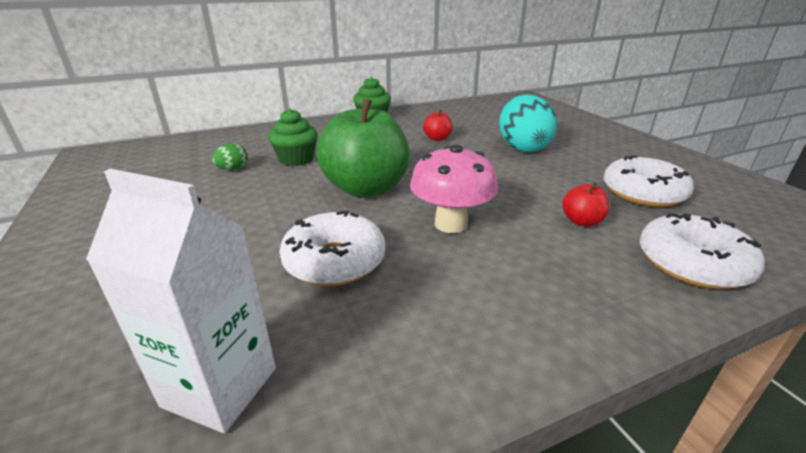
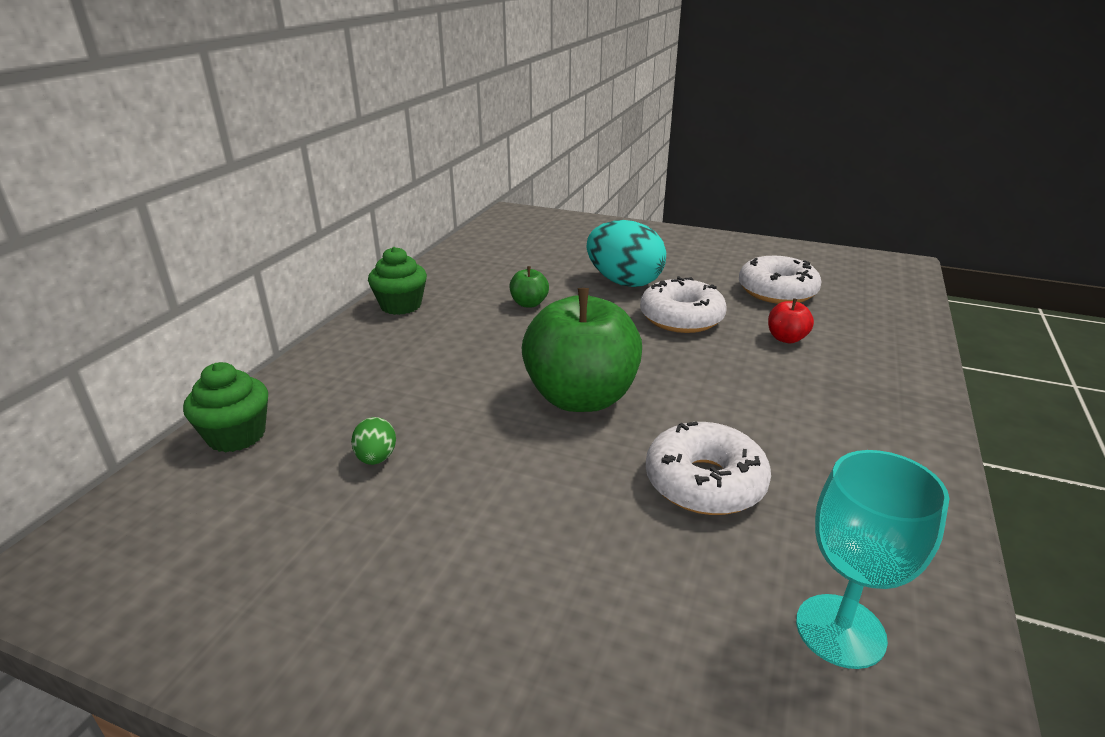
camera: 45 degrees left, 0 degrees up
(220, 387) = (840, 630): white carton -> turquoise goblet
(296, 159) = (429, 403): green cupcake -> green cupcake (236, 435)
(437, 138) = (529, 303): red apple -> green apple
(451, 224) = (716, 392): pink mushroom -> none
(692, 264) = (886, 339): white donut -> white donut (681, 318)

